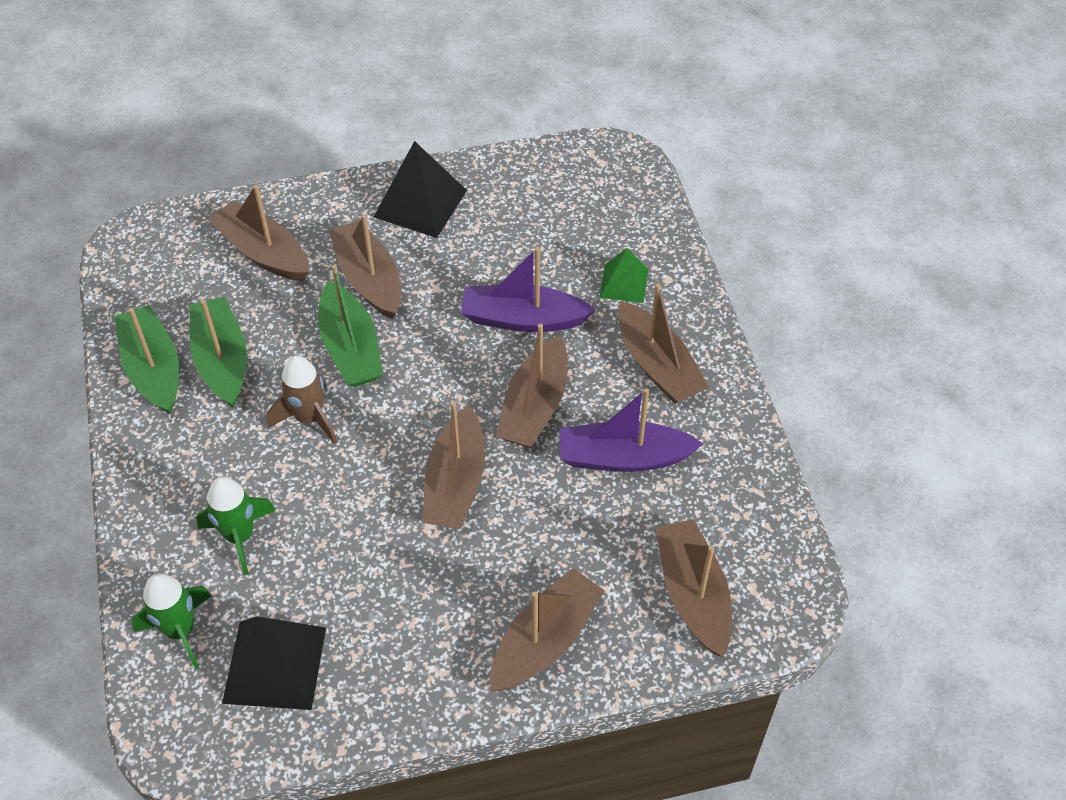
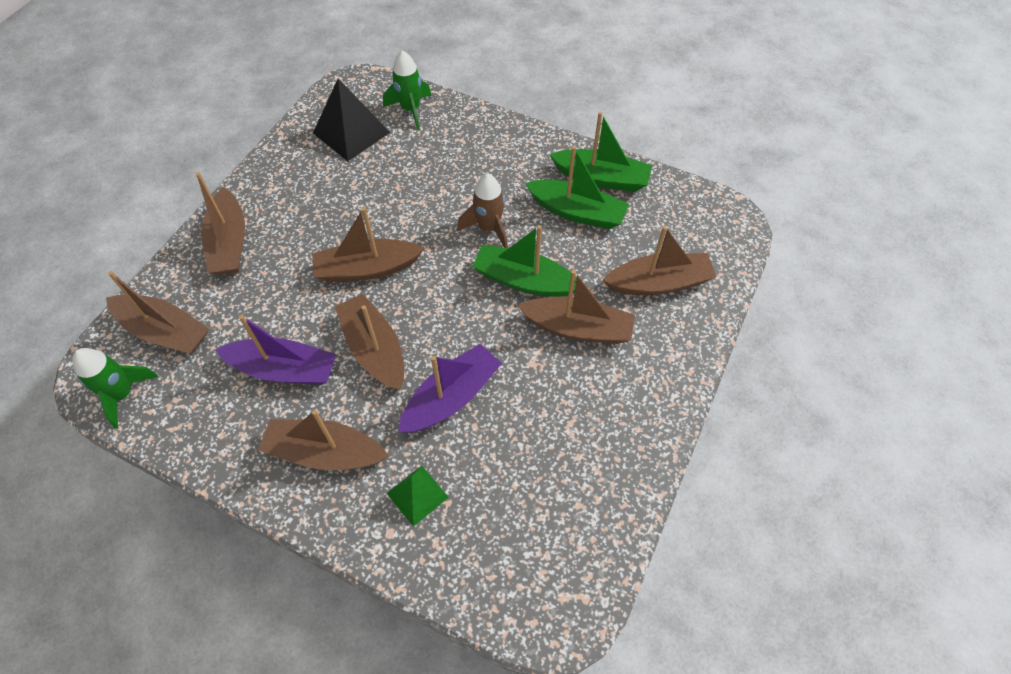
camera: 130 degrees right, 5 degrees up
(240, 536) = (440, 157): green rocket -> green rocket (123, 394)
(420, 203) = (630, 411): black pyramid -> none
(455, 483) = (367, 269): brown boat -> brown boat turned 60 degrees counterclockwise
(623, 457) = (284, 369): purple boat -> purple boat turned 60 degrees clockwise

